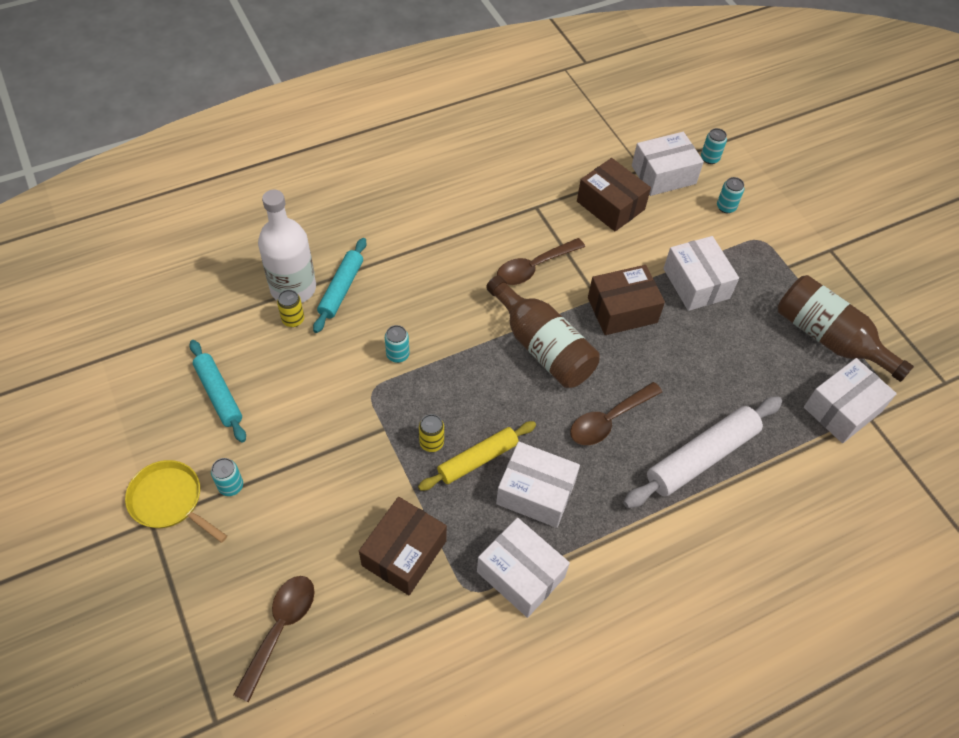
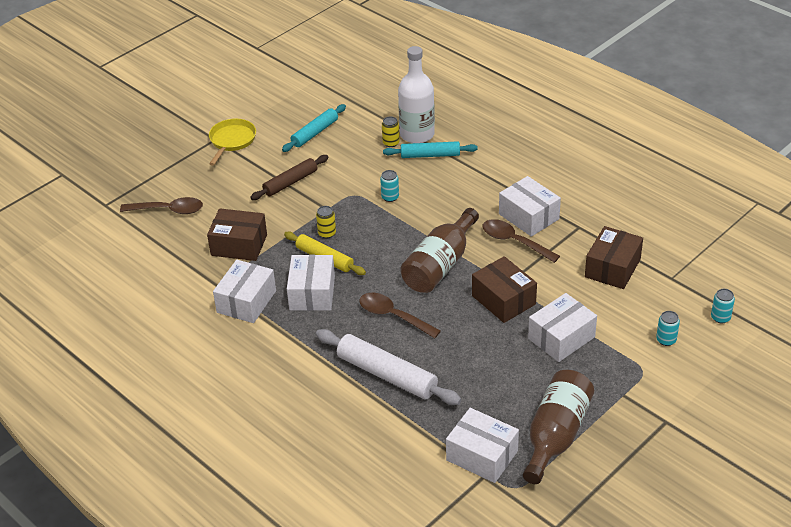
camera: 75 degrees right, 15 degrees down
(231, 486) = (252, 160): turquoise can -> none
(307, 454) = (290, 182): none -> brown rolling pin
(663, 174) = (675, 292): white box -> white box (529, 216)

